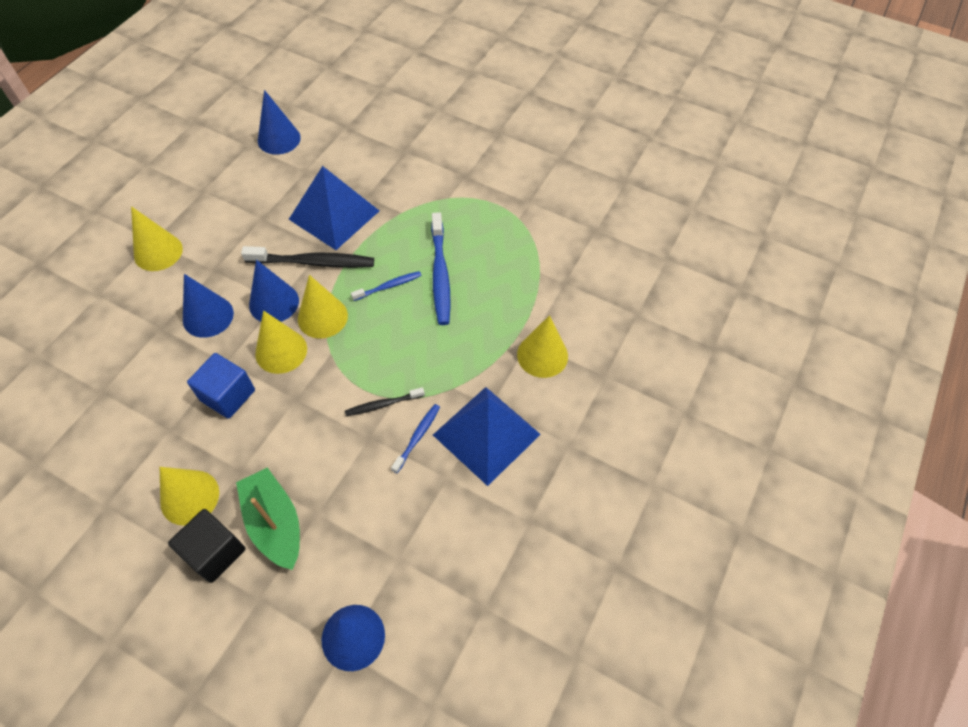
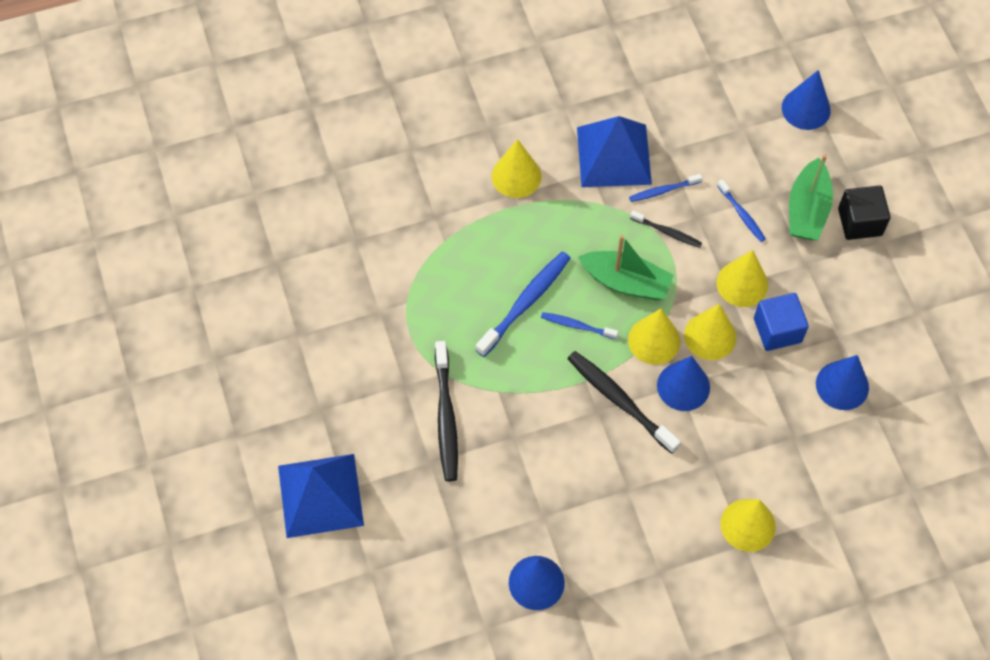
camera: 135 degrees left, 5 degrees up
(189, 497) = (854, 272): yellow cone -> yellow cone (742, 284)
(208, 316) = (747, 417): blue cone -> blue cone (842, 385)
(332, 470) = (742, 214): none -> blue toothbrush
(334, 215) = (560, 438): blue pyramid -> blue pyramid (320, 495)
(381, 341) = (626, 282): none -> green boat
(420, 177) = (446, 417): none -> black toothbrush

